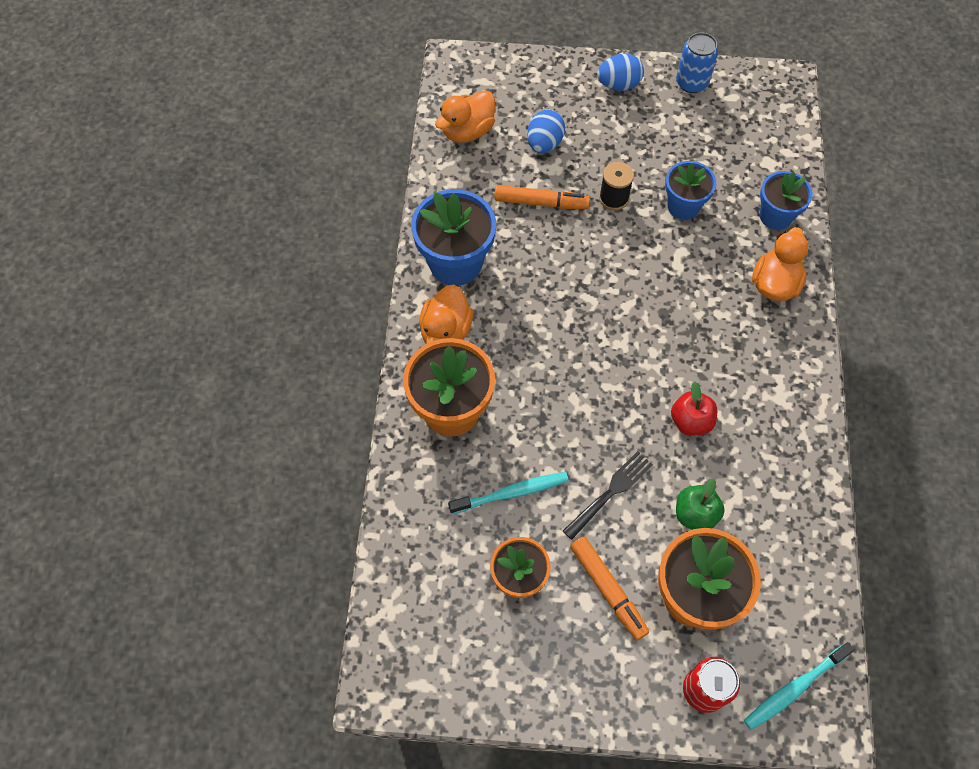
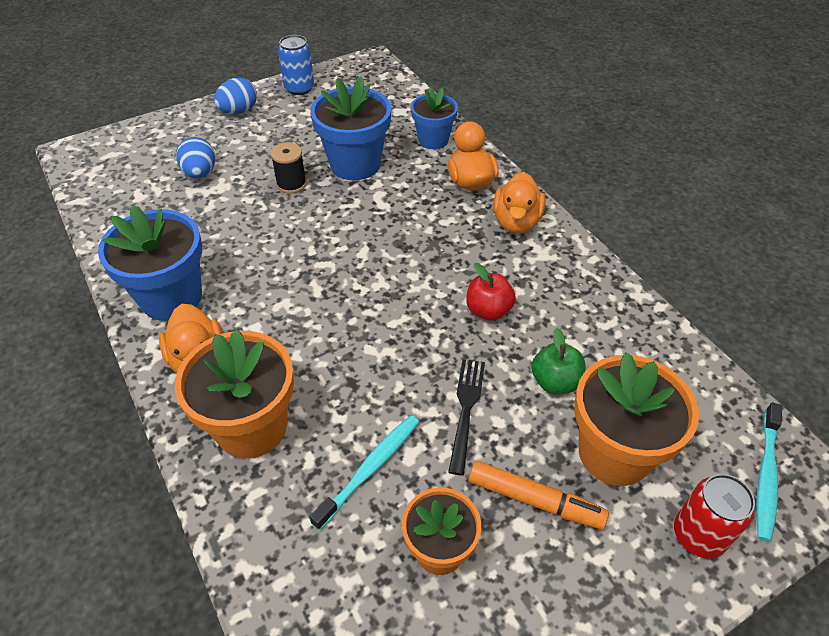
camera: 35 degrees left, 15 degrees down
(467, 131) = (118, 194): orange duck -> orange duck (516, 222)
(541, 202) = (226, 215): orange marker -> none
(683, 206) = (355, 164): blue flower pot -> blue flower pot, size x1.60

